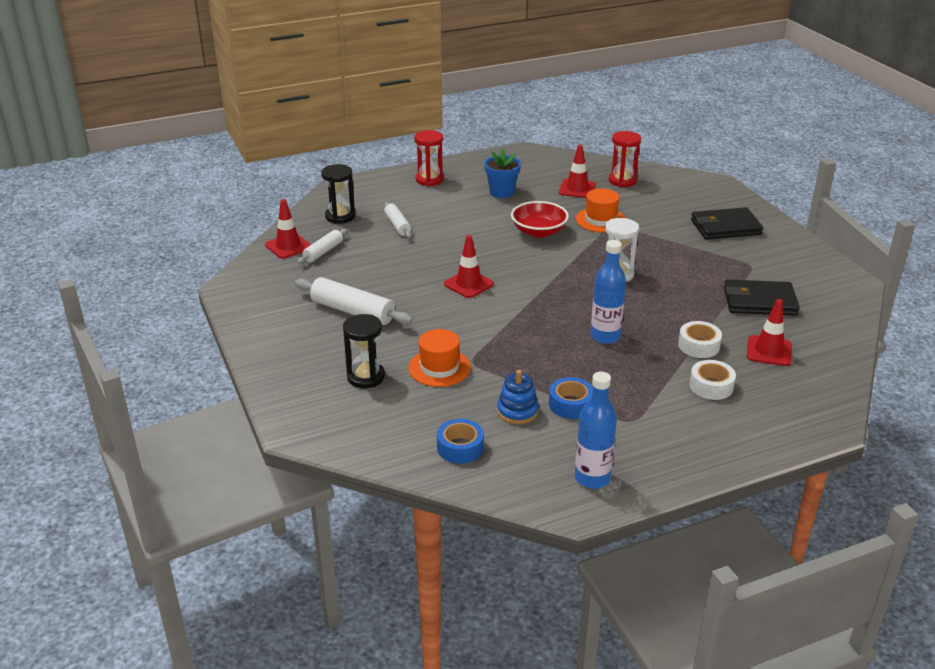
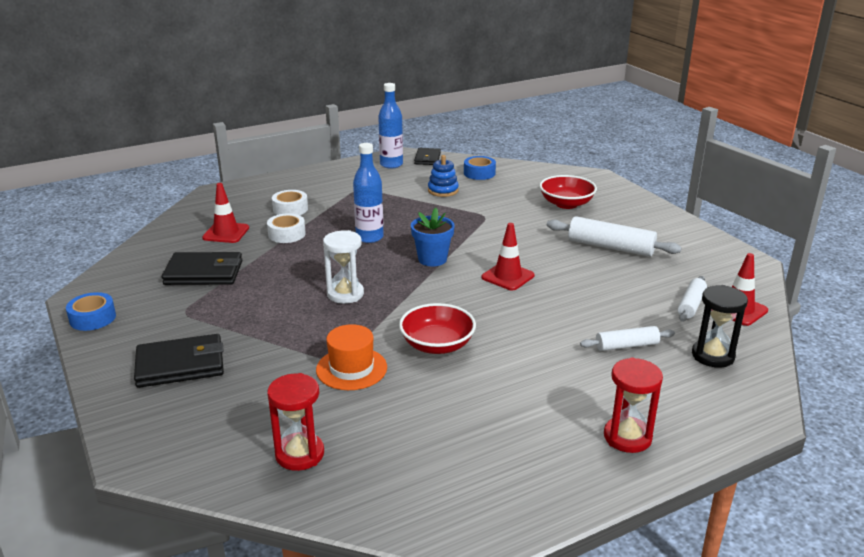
camera: 175 degrees right, 5 degrees down
(366, 377) = (566, 204): black hourglass -> red bowl
(397, 225) = (626, 346): white rolling pin -> white rolling pin turned 75 degrees counterclockwise
(439, 368) = (510, 211): orange hat -> none
(501, 192) = (501, 415): blue flower pot -> blue flower pot (432, 259)
(535, 492) = (427, 158): none -> black wallet
(570, 404) = (403, 195): blue tape -> blue tape (92, 318)
(577, 189) = (380, 429): red traffic cone -> none

